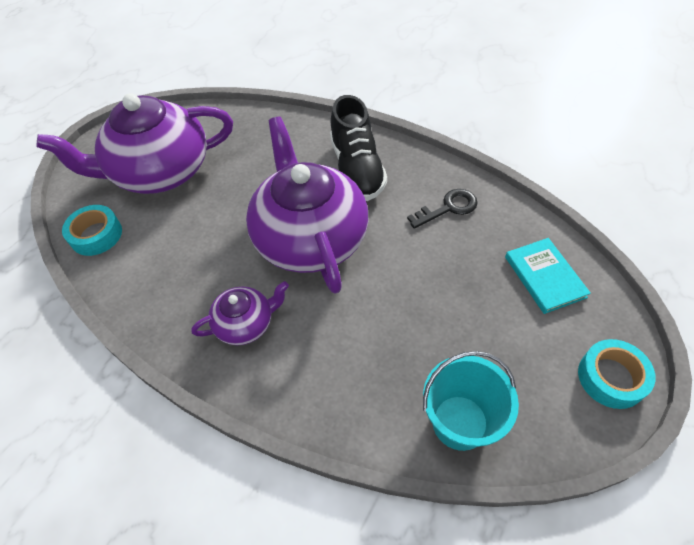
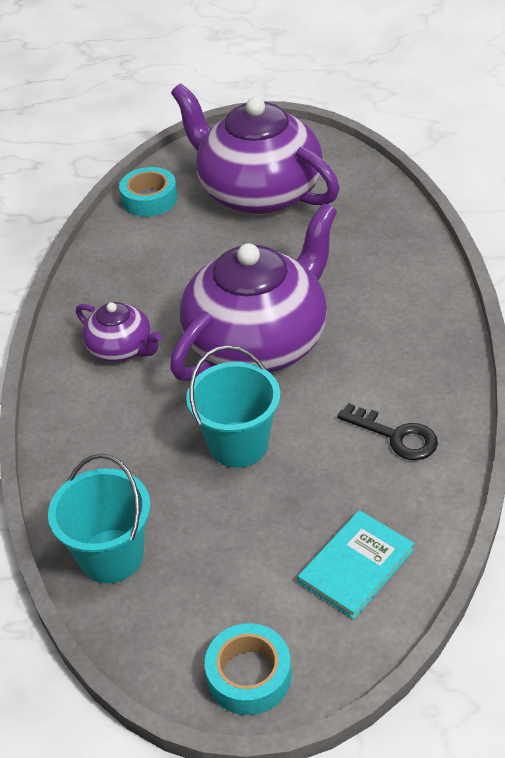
camera: 60 degrees right, 10 degrees down
(357, 169) = (391, 331): black shoe -> none
(399, 292) = (238, 444): none -> turquoise bucket

